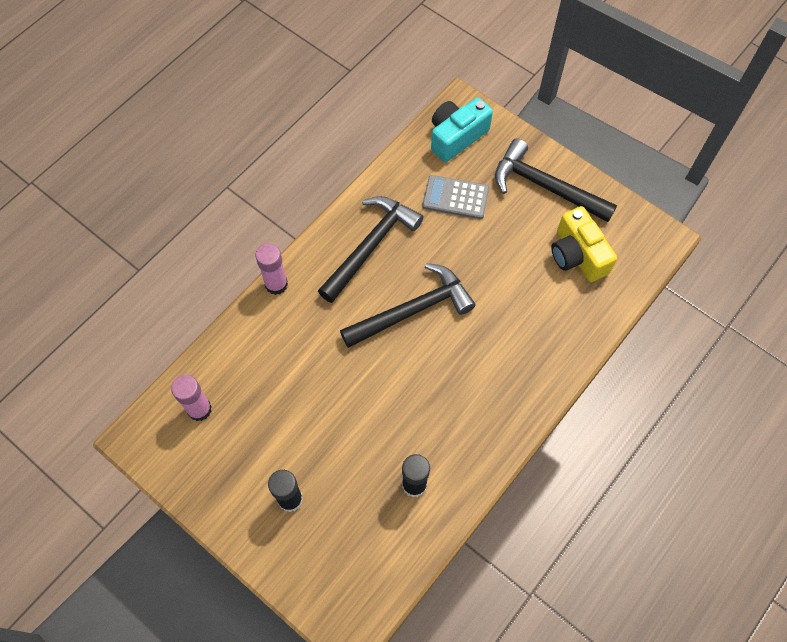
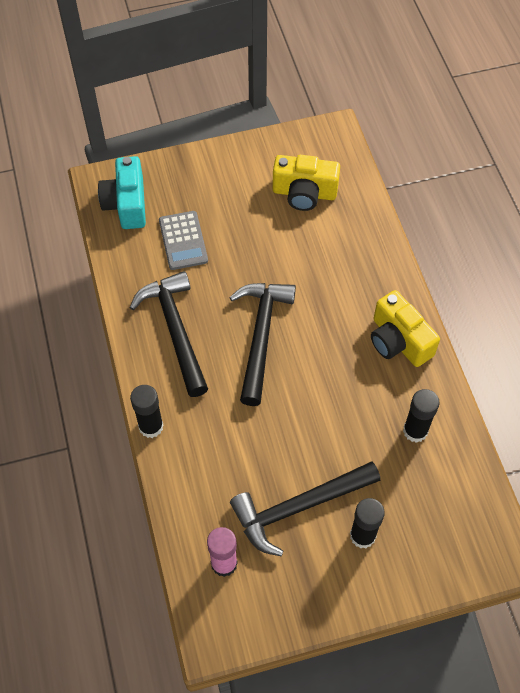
camera: 55 degrees left, 5 degrees down
(276, 284) = (151, 426): pink glue stick -> black glue stick
(455, 197) = (183, 241): grey calculator -> grey calculator turned 60 degrees counterclockwise
(491, 419) = (398, 341): none -> yellow camera
(545, 187) = (227, 174): black hammer -> black hammer (298, 507)

